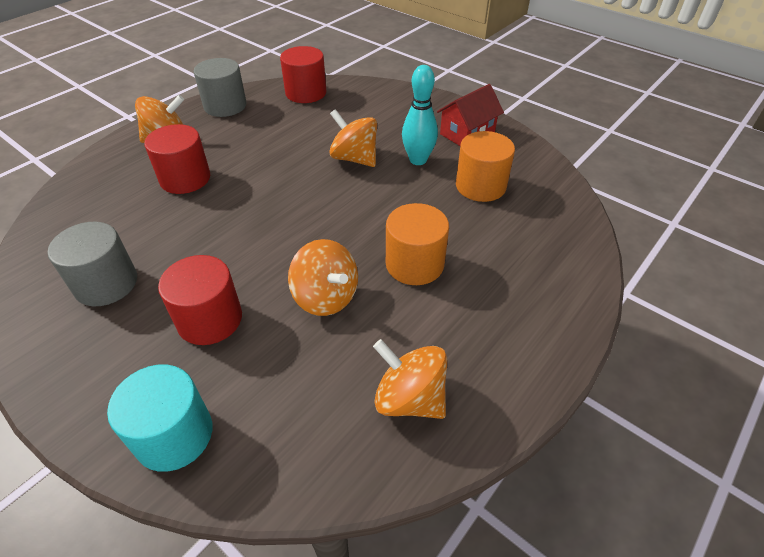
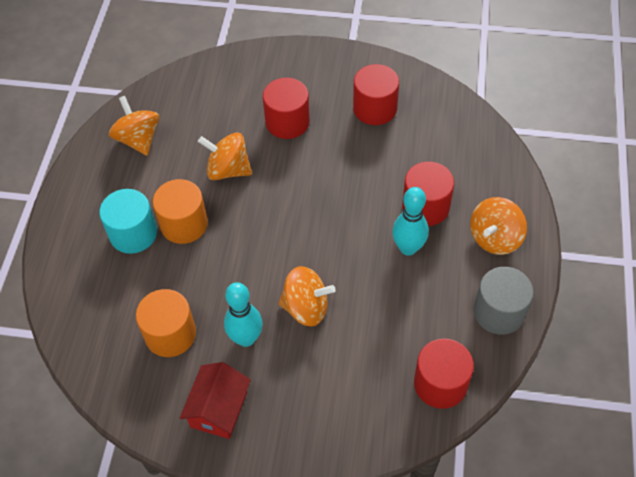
camera: 150 degrees right, 10 degrees up
(106, 283) = (375, 108): grey cylinder -> red cylinder
(174, 435) = (247, 68): turquoise cylinder -> turquoise cylinder (133, 233)
(235, 160) = (408, 248): none -> turquoise bowling pin
(409, 398) = (138, 139): orange spinning top -> orange spinning top turned 120 degrees counterclockwise

